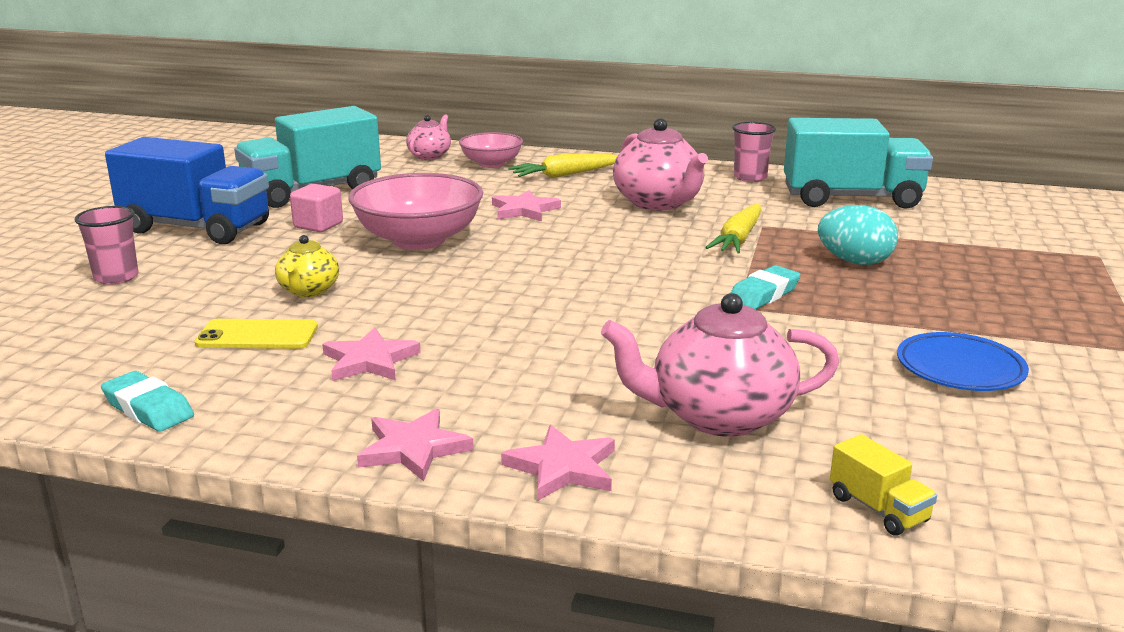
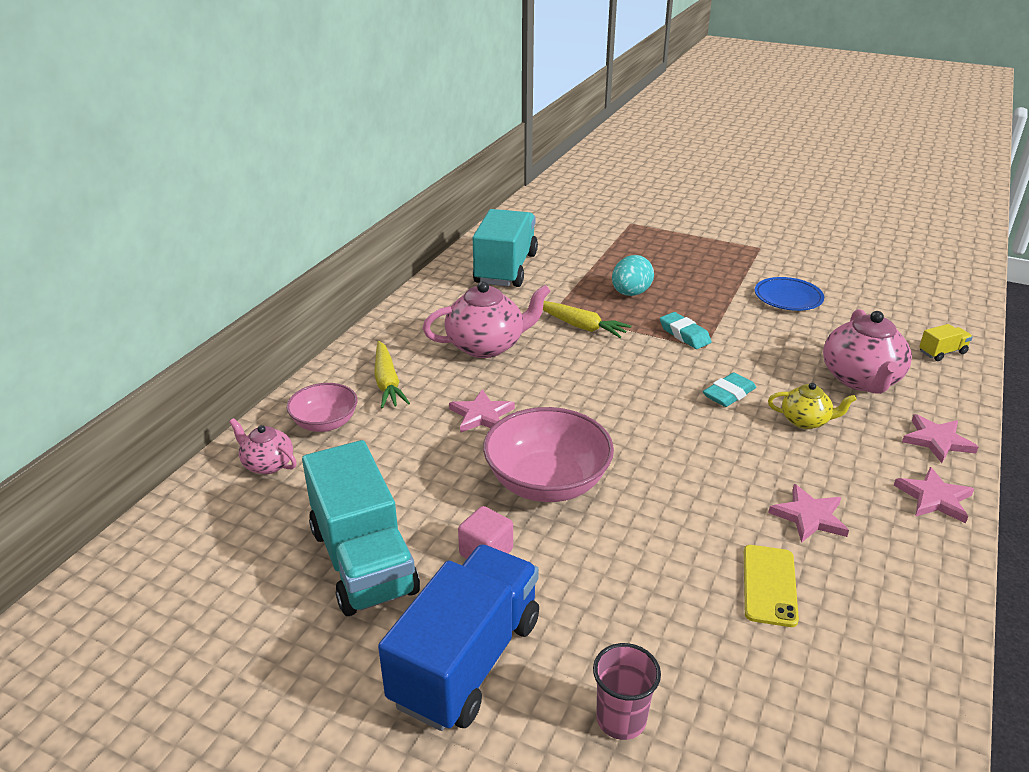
camera: 80 degrees left, 10 degrees up
(148, 409) = (917, 644): turquoise eraser -> turquoise eraser (729, 394)
(308, 291) = (669, 555): yellow teapot -> yellow teapot (805, 421)
(750, 177) = (439, 297): pink cup -> none

